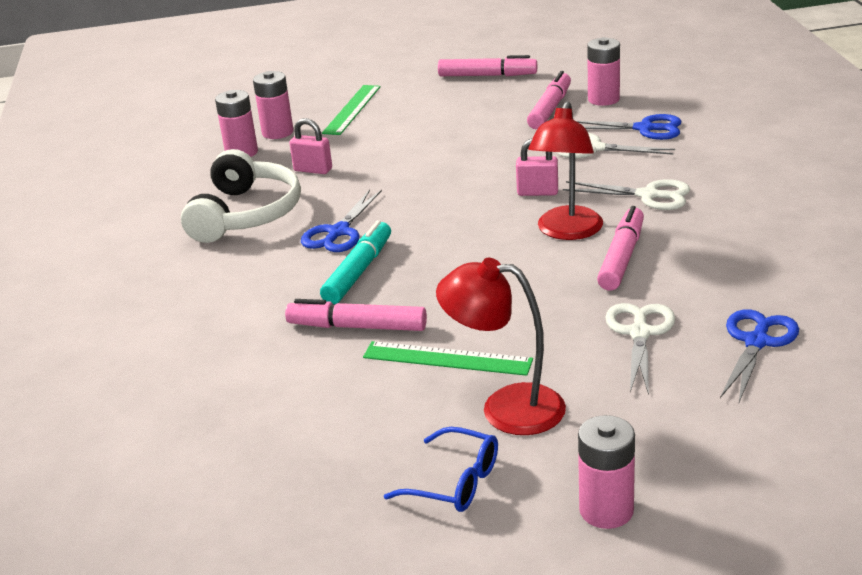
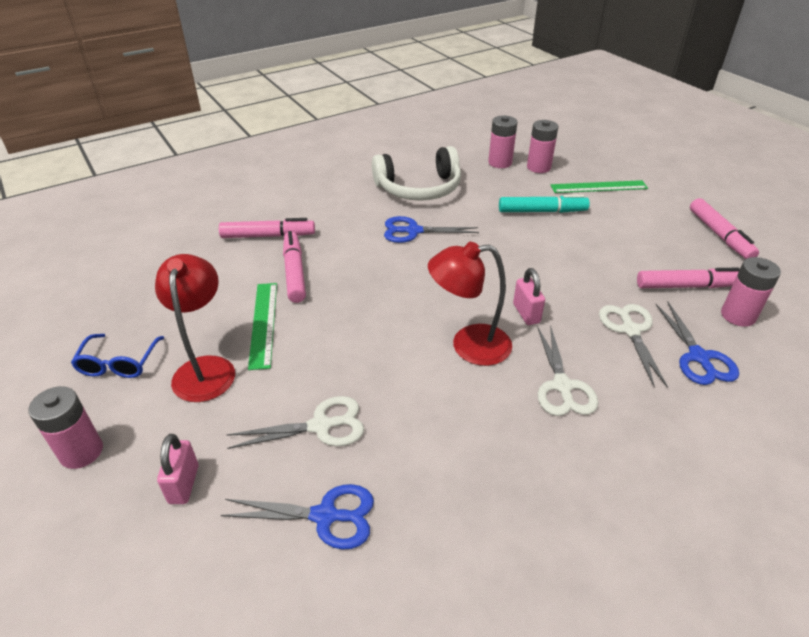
camera: 65 degrees right, 10 degrees up
(313, 170) = (494, 196): pink padlock -> pink padlock (184, 484)
(358, 271) = (364, 254): turquoise marker -> turquoise marker (542, 211)
(622, 257) = (440, 390): pink marker -> pink marker (268, 236)

